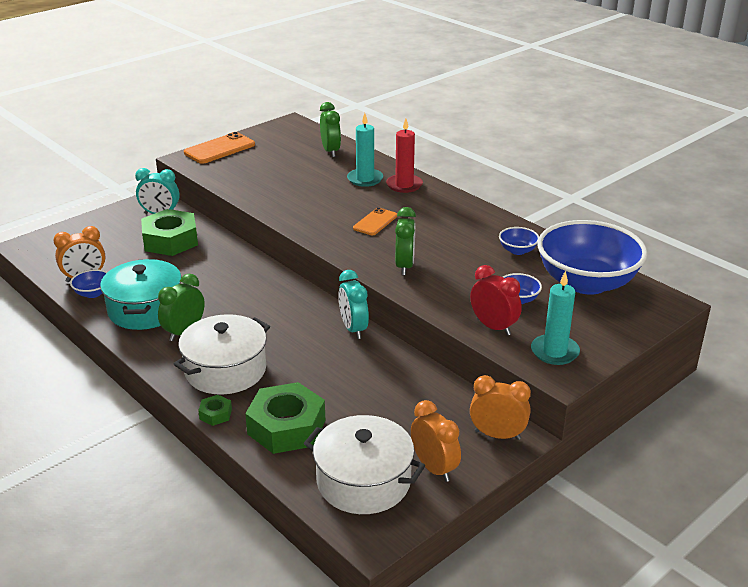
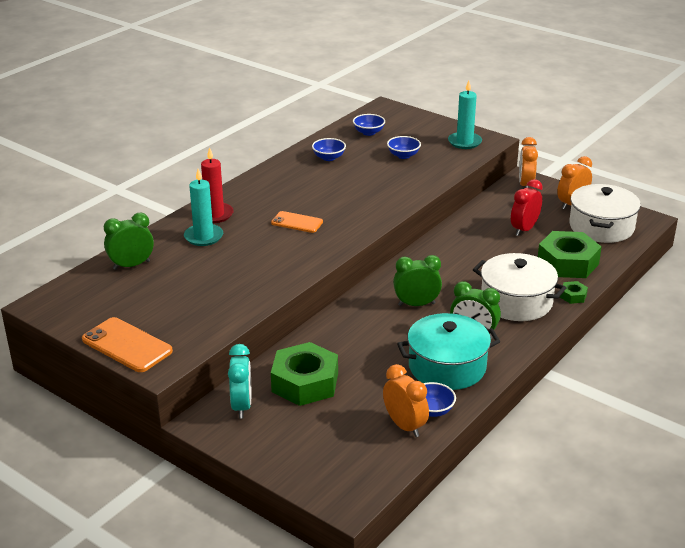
camera: 100 degrees left, 0 degrees up
(353, 329) = (429, 249): turquoise clock -> none
(404, 266) = (372, 202): green clock -> green clock (416, 304)
(493, 327) = (445, 163): red clock -> red clock (524, 229)
(586, 283) = (368, 132): blue bowl -> blue bowl, size x0.40

